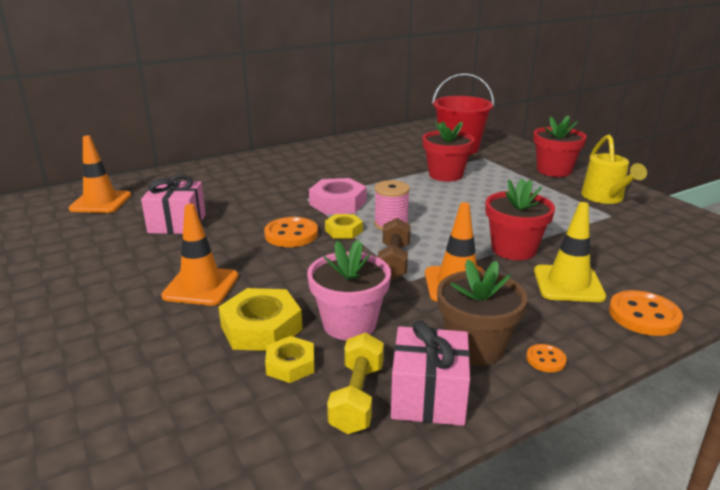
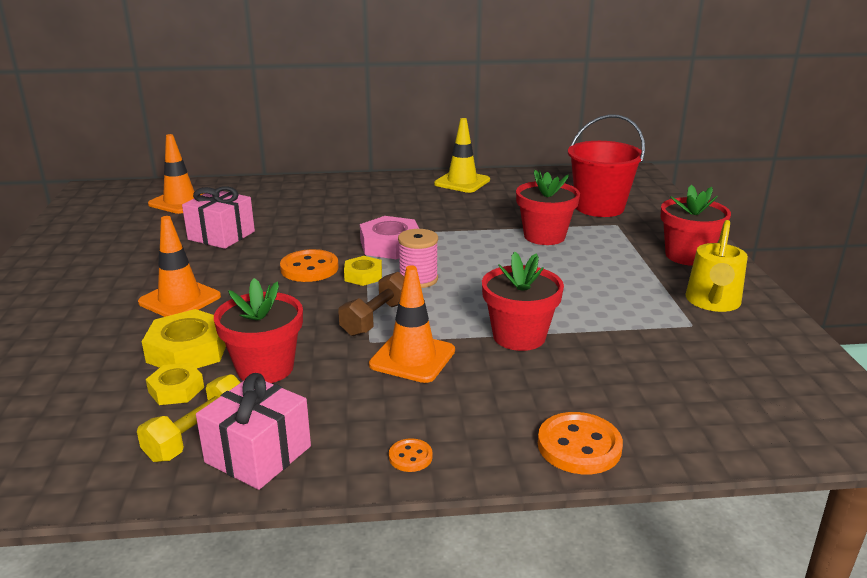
camera: 25 degrees right, 0 degrees up
(349, 324) = (265, 368): pink flower pot -> red flower pot
(475, 347) = (355, 424): brown flower pot -> none
(568, 284) = (534, 389): yellow traffic cone -> yellow traffic cone (462, 182)

